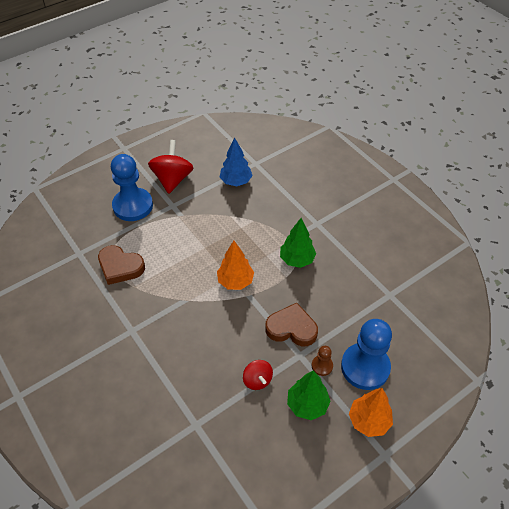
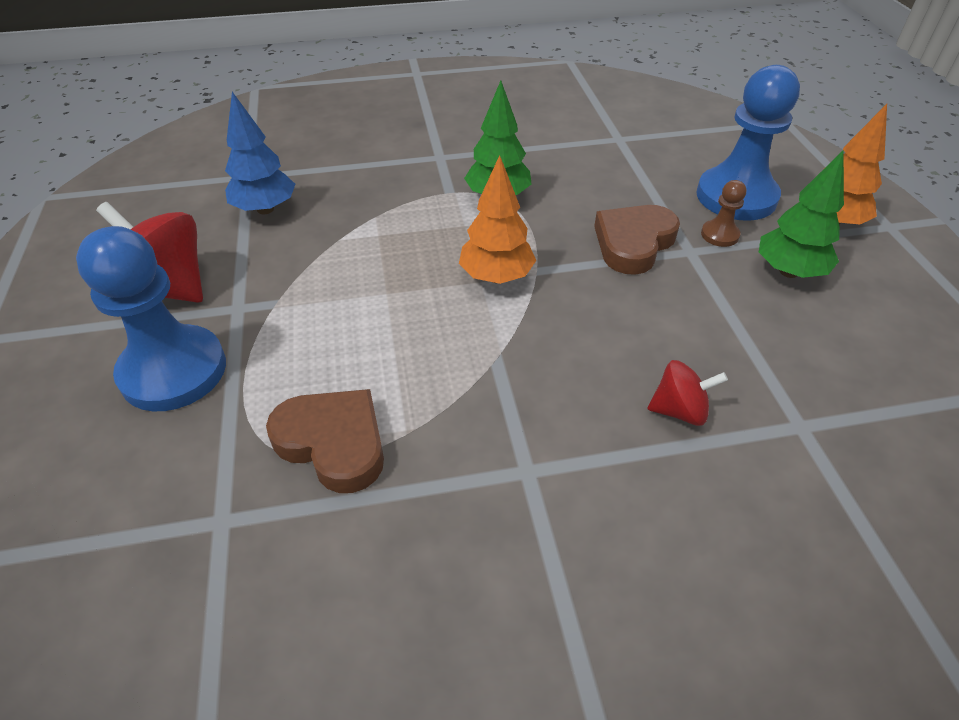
camera: 65 degrees left, 5 degrees down
(120, 267) = (333, 443): brown heart -> brown heart turned 105 degrees counterclockwise
(257, 380) = (724, 313): red spinning top -> red spinning top (679, 410)

